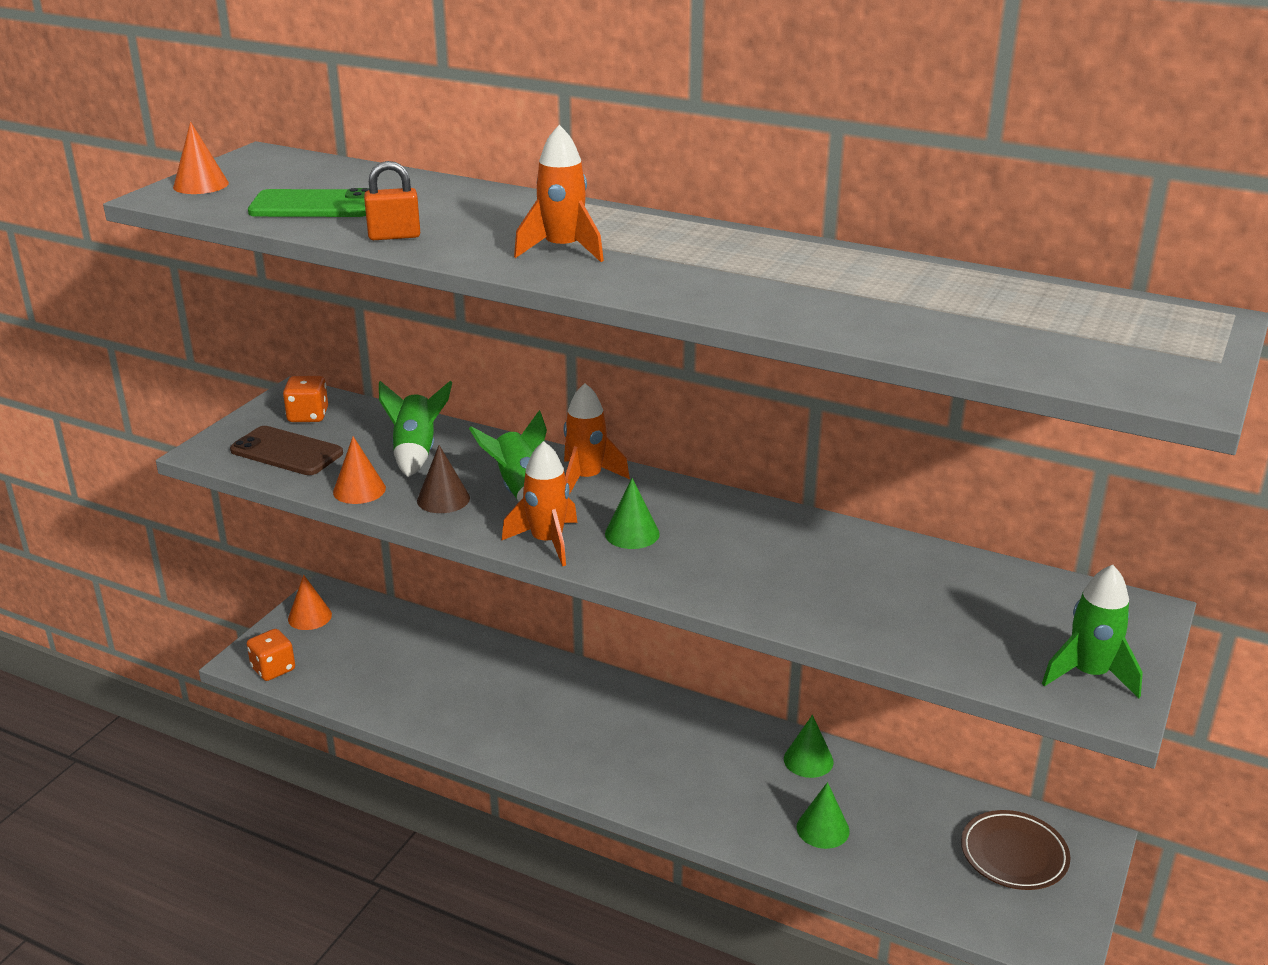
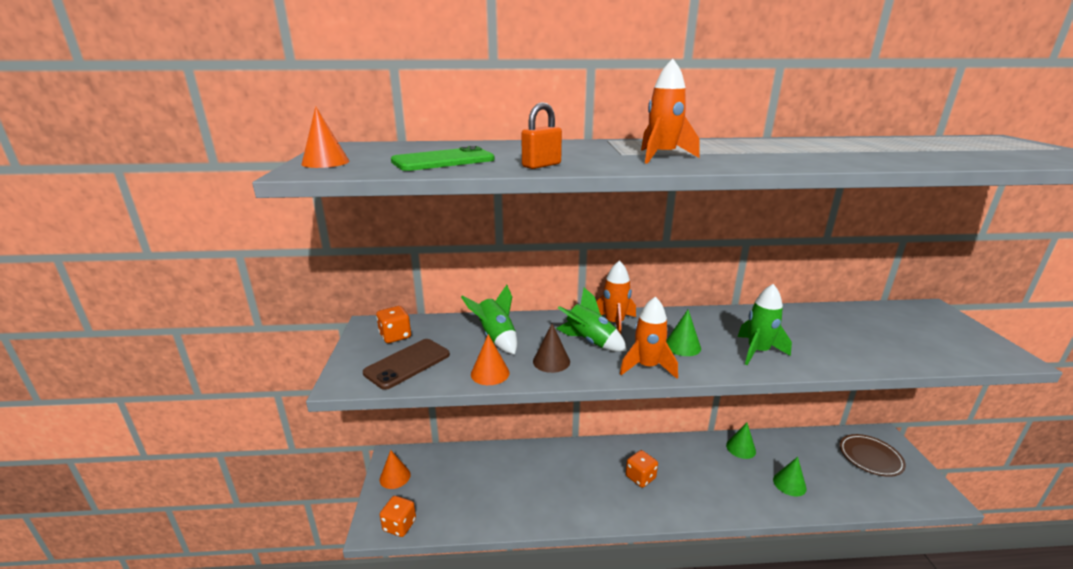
camera: 30 degrees left, 5 degrees down
(286, 452) = (407, 364): brown phone -> brown phone turned 45 degrees counterclockwise
(611, 735) = (640, 477): none -> orange dice
(1089, 674) = (974, 344): green rocket -> green rocket (757, 351)

